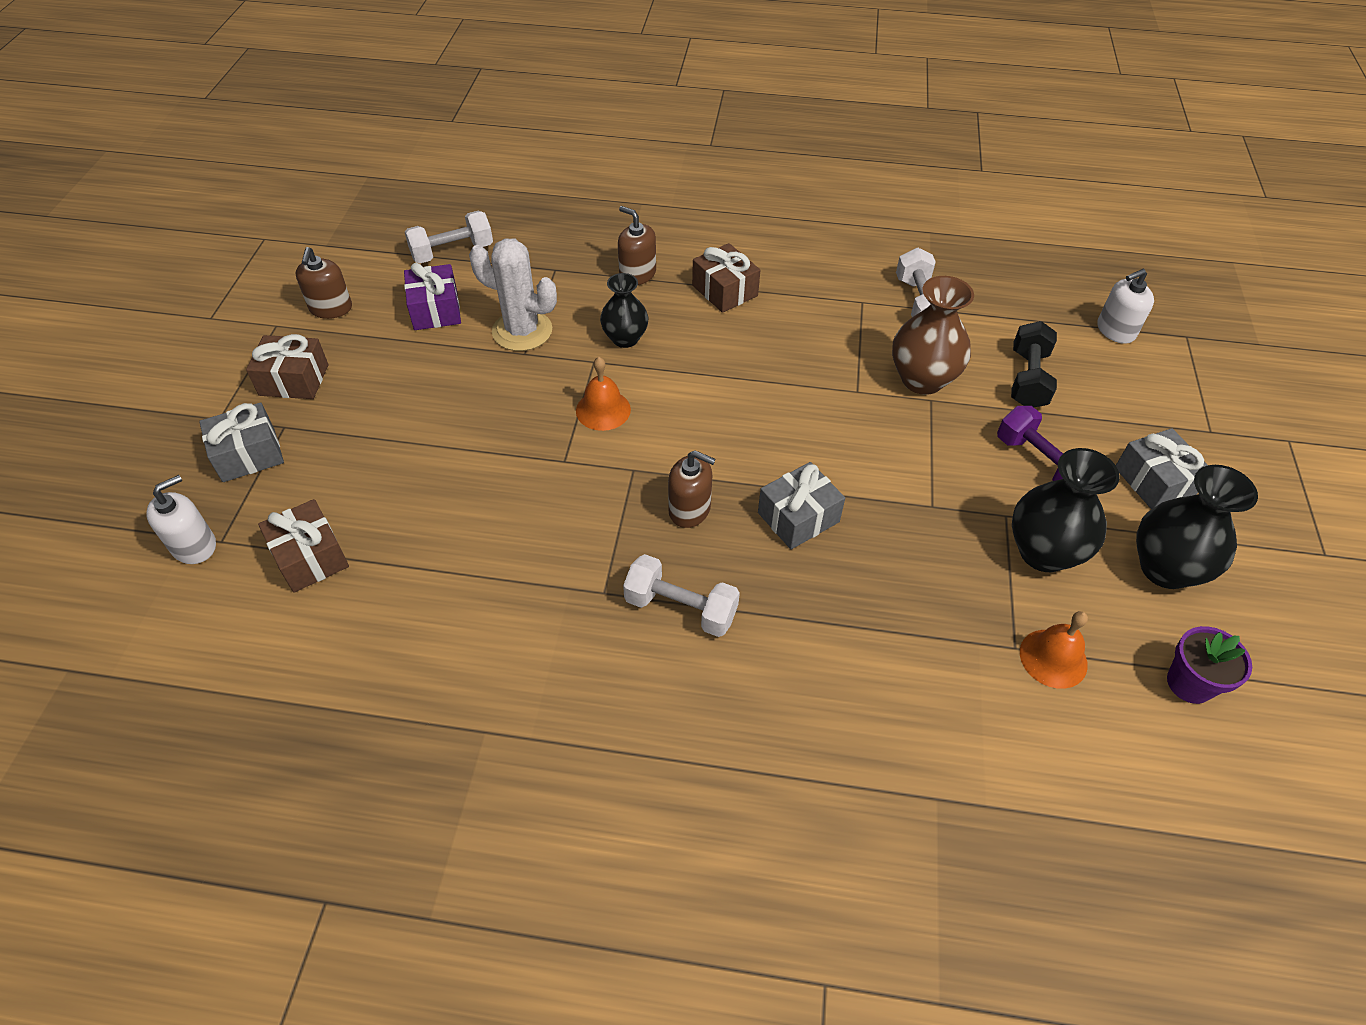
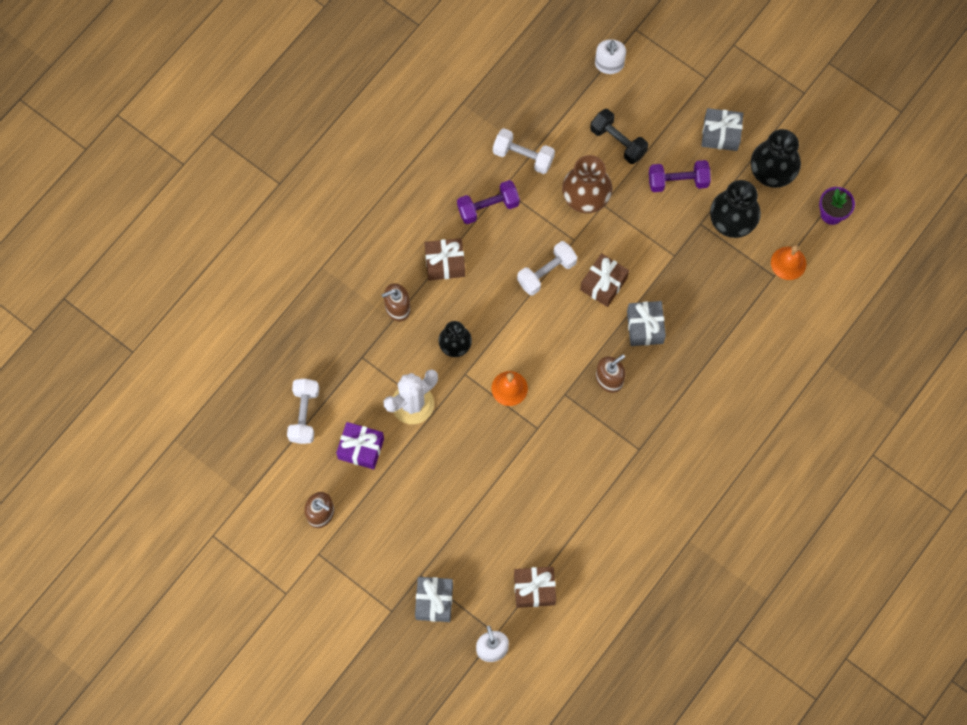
camera: 60 degrees left, 20 degrees up
(294, 380) = (381, 557): brown gift -> brown gift (603, 284)
(681, 608) = (669, 417): white dumbbell -> white dumbbell (546, 273)
(827, 299) = (488, 207): none -> purple dumbbell

